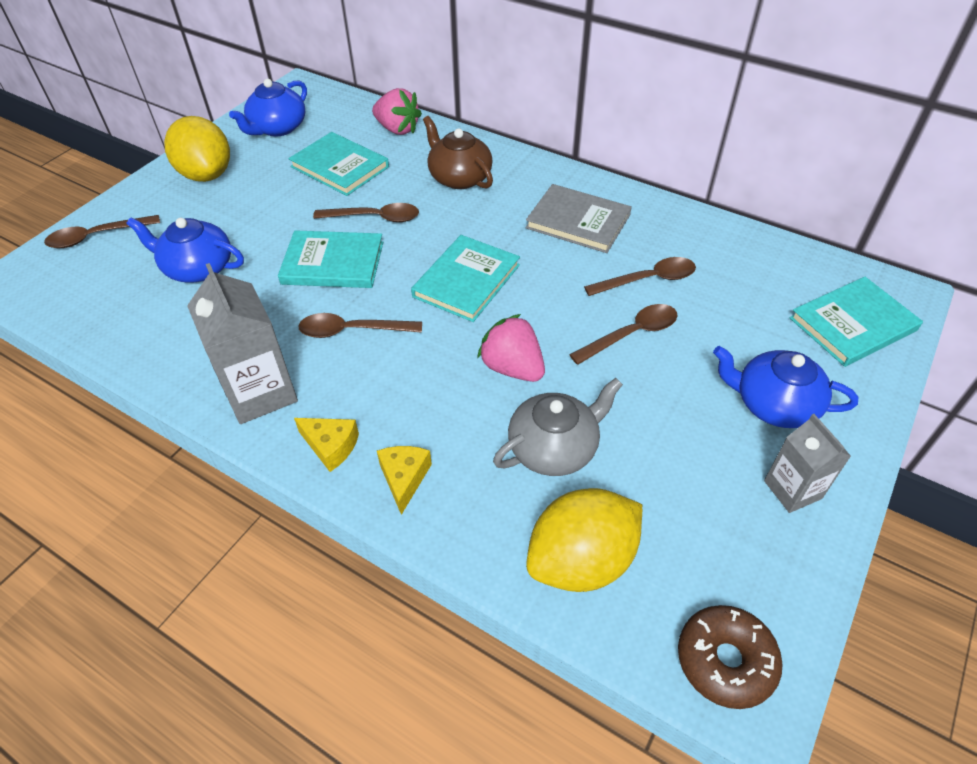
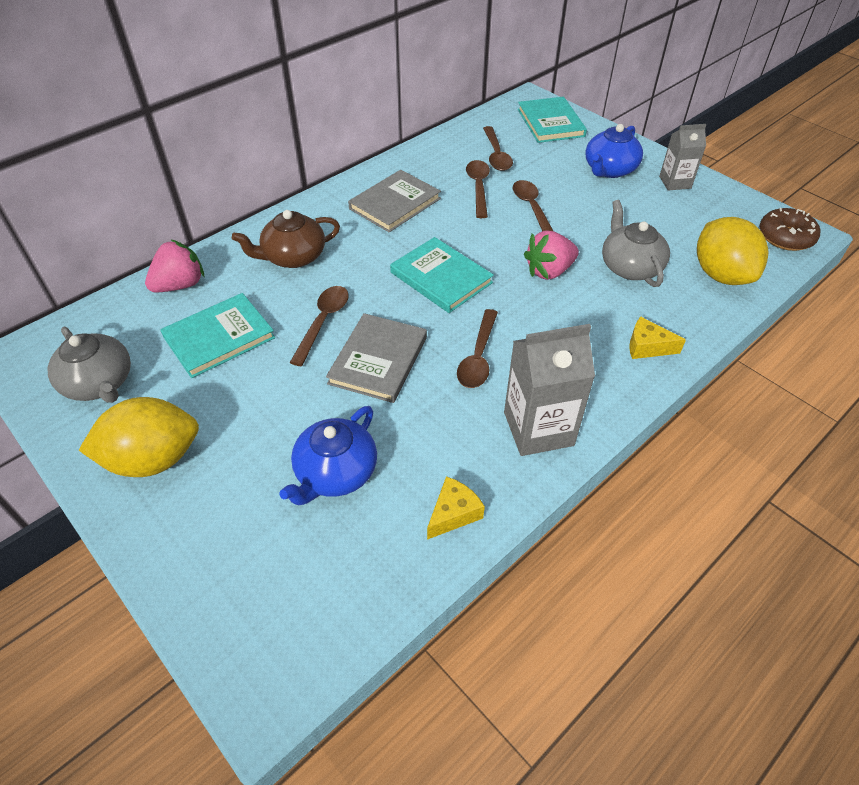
camera: 75 degrees left, 0 degrees up
(96, 237) = (219, 584): brown spoon -> brown spoon (496, 155)
(278, 128) = (99, 383): blue teapot -> grey teapot
(331, 446) = (609, 386): yellow cheese -> yellow cheese (453, 513)
(333, 263) = (378, 360): turquoise book -> grey book

